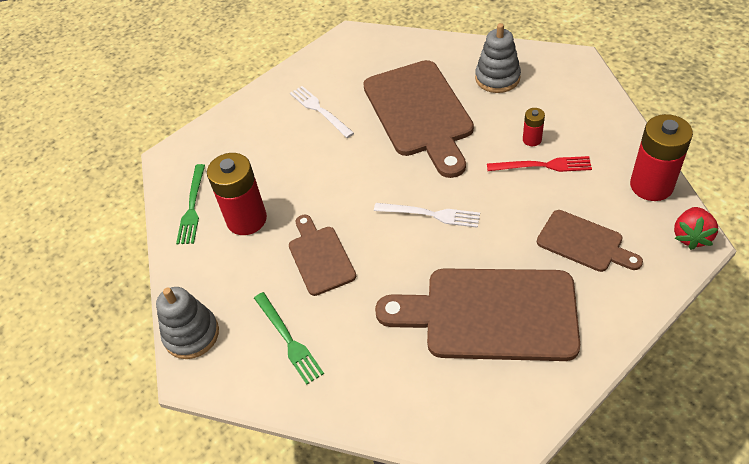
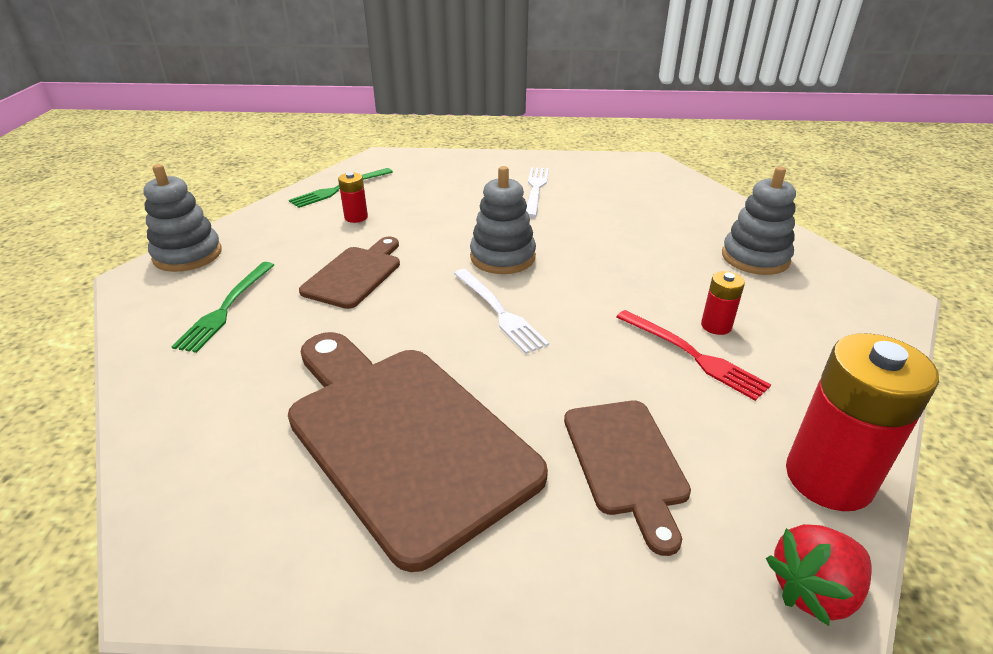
camera: 40 degrees right, 15 degrees down
(246, 219) = (356, 217): red battery -> red battery, size x0.48
(379, 178) = (502, 257): none -> grey stacking toy
(420, 113) = (623, 238): brown cutting board -> none

